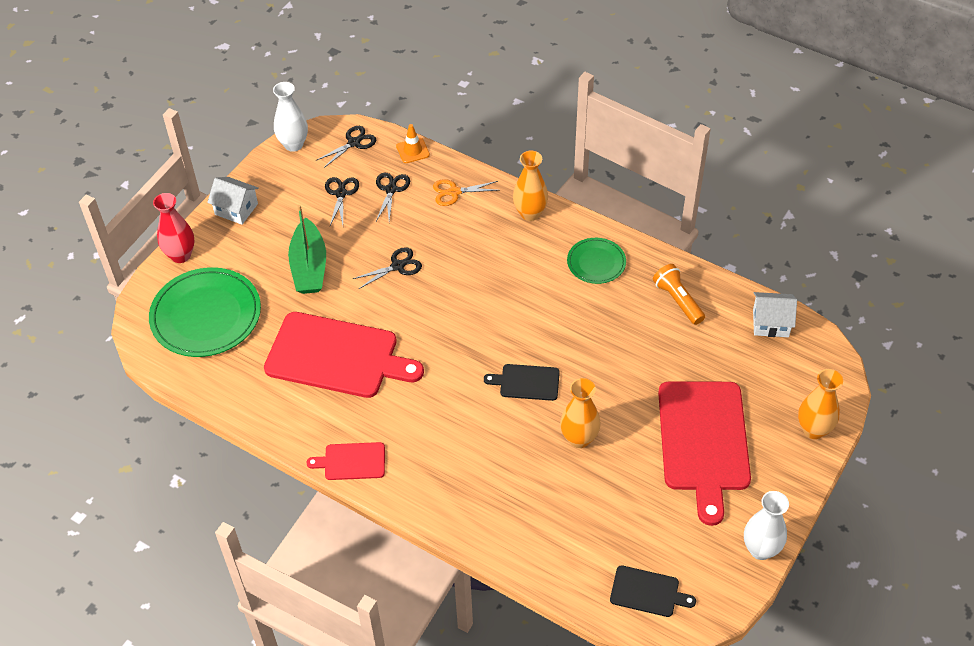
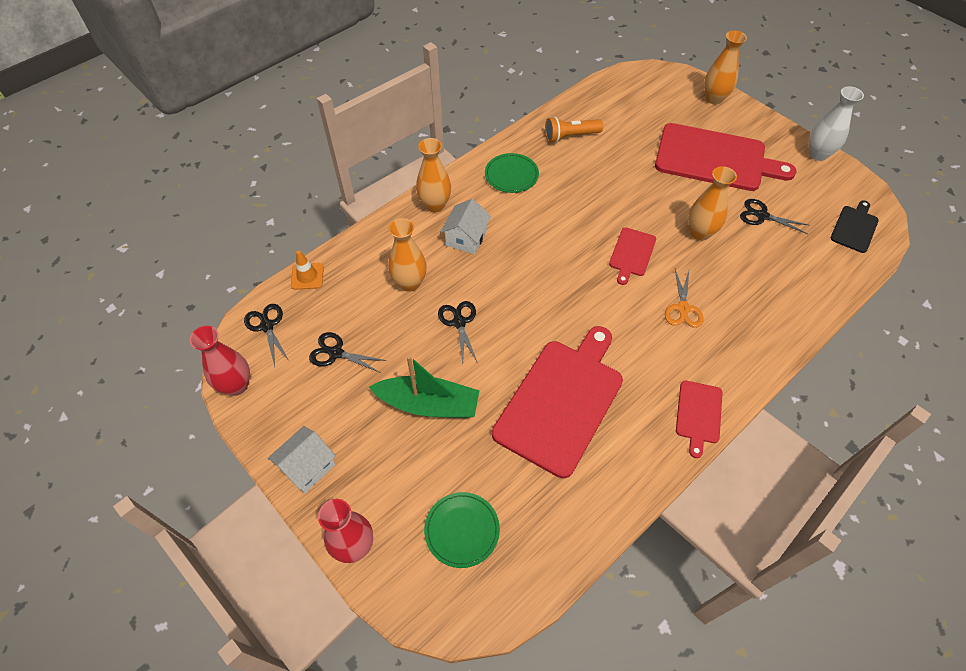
camera: 75 degrees left, 5 degrees up
(206, 315) = (462, 530): green plate -> green plate, size x0.54
(293, 144) = (236, 385): white vase -> red vase
(391, 189) = (352, 306): black scissors -> black scissors (762, 216)
(429, 220) = (410, 283): none -> orange vase
(454, 192) = (381, 255): orange scissors -> orange scissors (683, 308)
(526, 382) = (632, 254): black cutting board -> red cutting board
(770, 323) = (609, 93): white house -> white house (466, 238)

